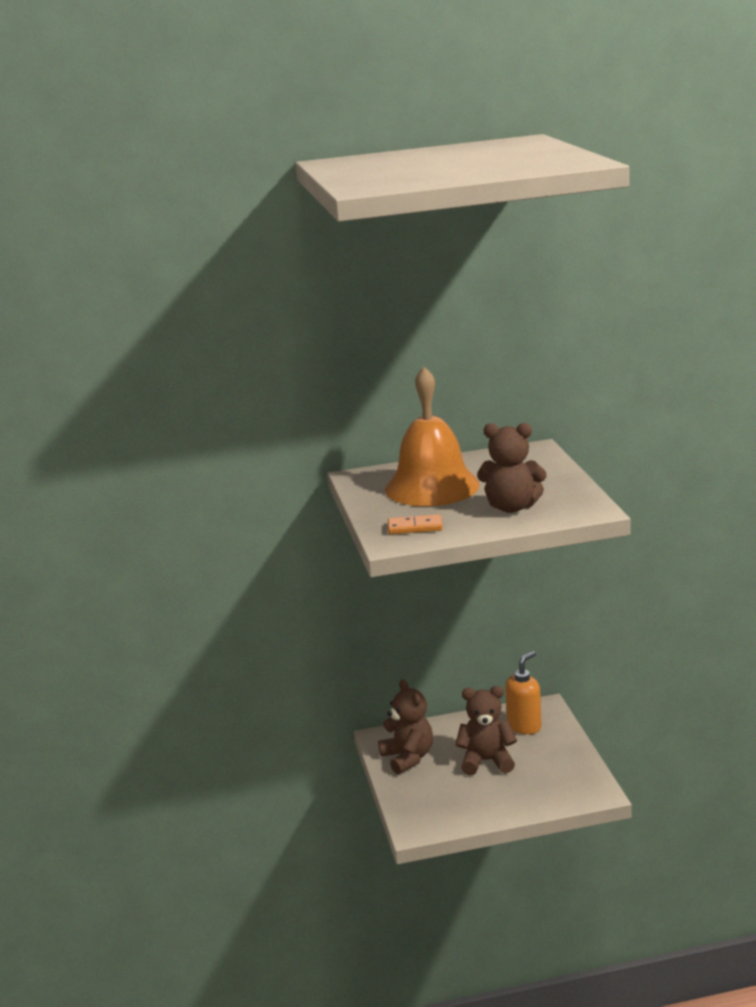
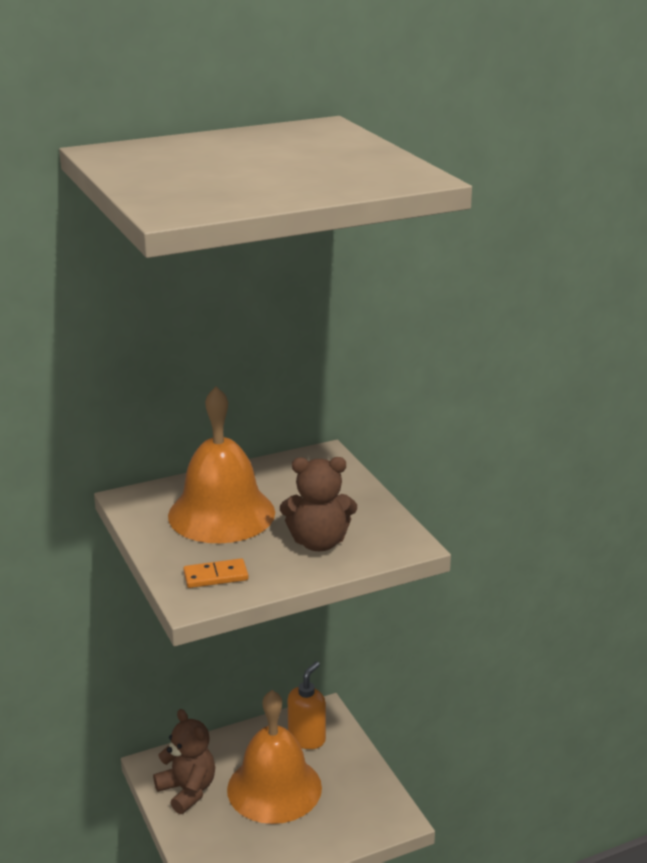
camera: 15 degrees left, 5 degrees up
(486, 761) = (274, 788): brown teddy bear -> orange bell

